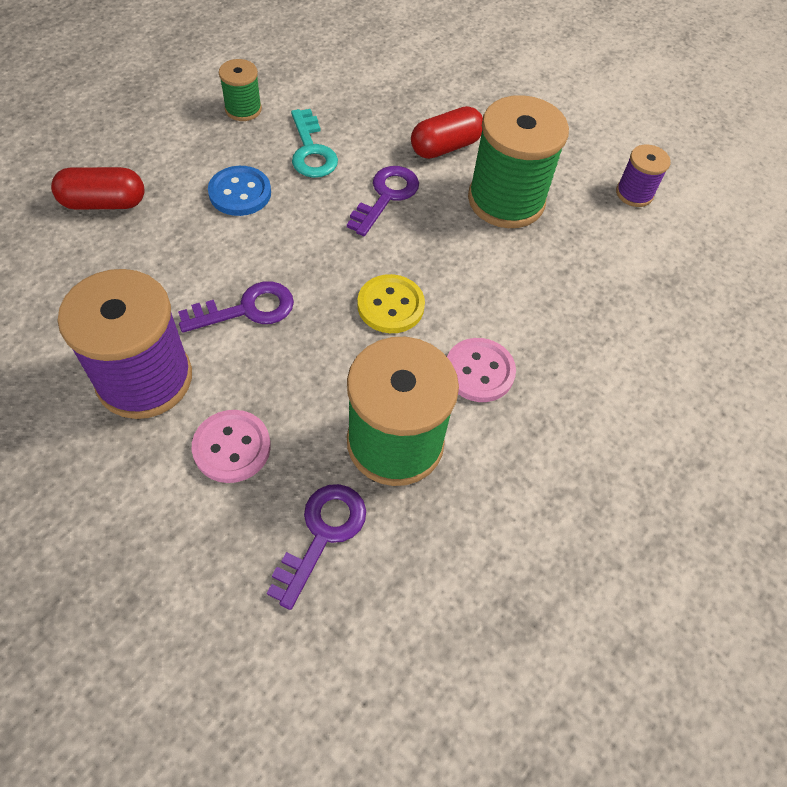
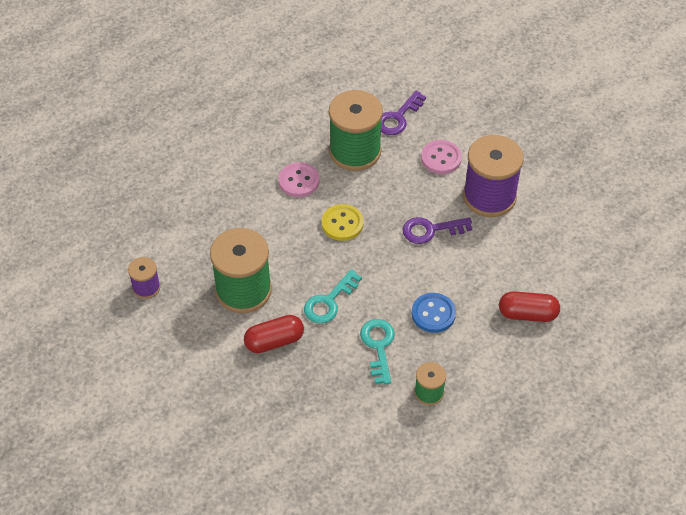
camera: 165 degrees left, 5 degrees down
(386, 196) = (329, 301): purple key -> turquoise key

